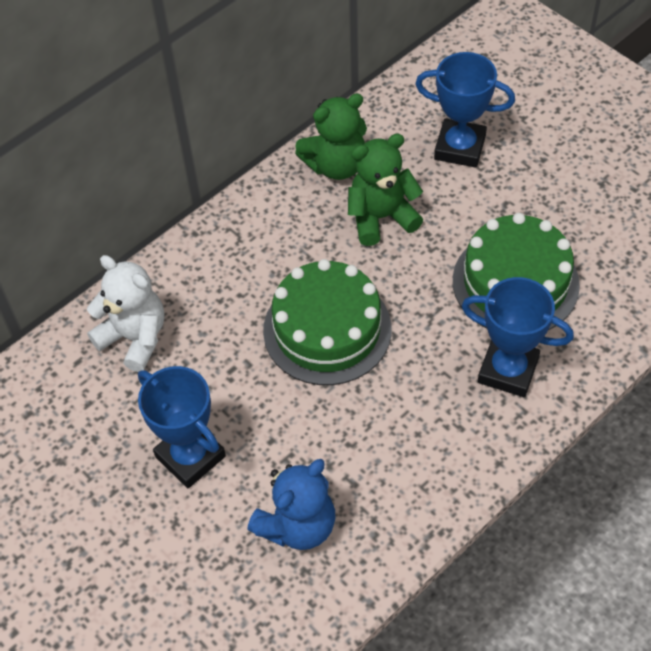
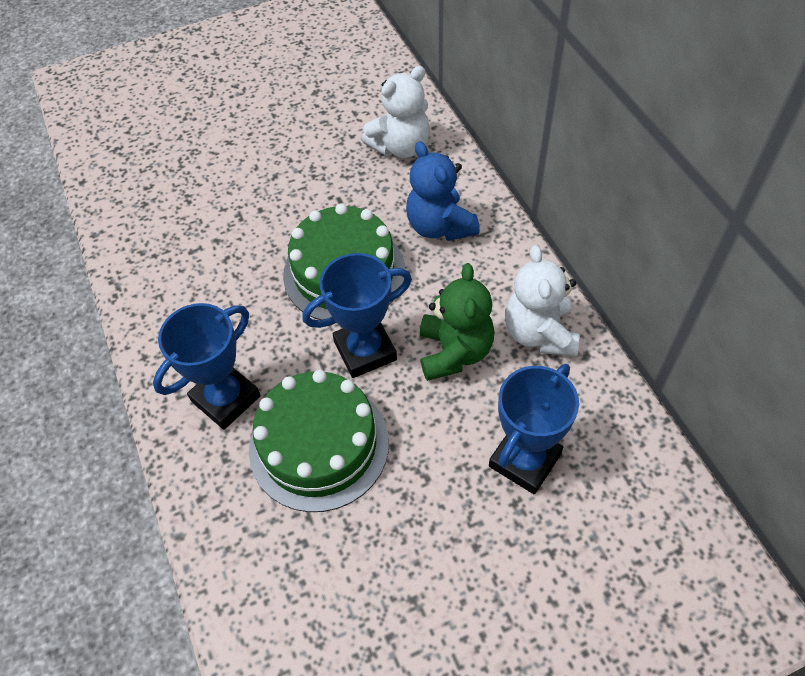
camera: 110 degrees right, 0 degrees up
(190, 456) = (275, 159): blue trophy -> blue trophy (365, 351)
(297, 525) = (180, 208): blue teddy bear -> blue teddy bear (440, 226)
(336, 165) = (539, 333): green teddy bear -> white teddy bear

